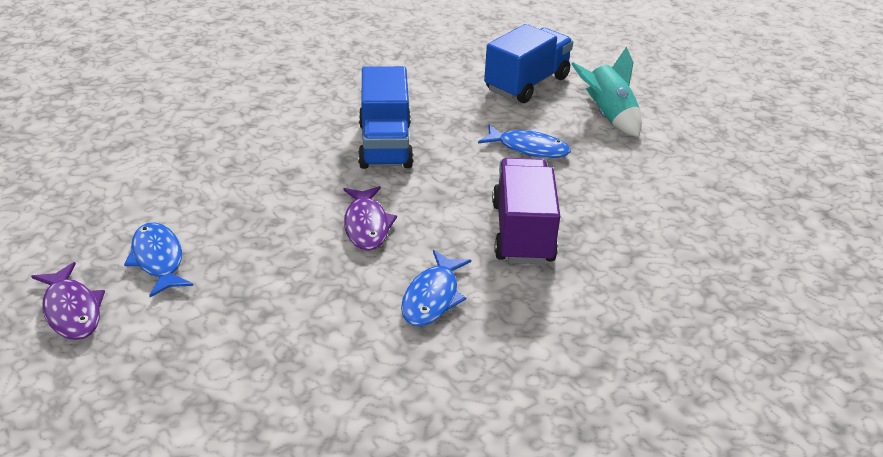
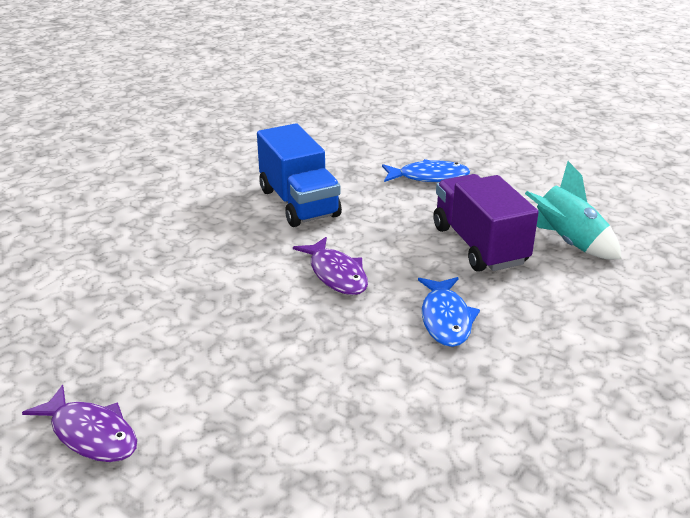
camera: 20 degrees left, 5 degrees down
(158, 259) = (150, 359): blue fish -> none
(527, 84) = (385, 127): blue truck -> none
(608, 116) = (474, 138): turquoise rocket -> turquoise rocket (567, 242)

